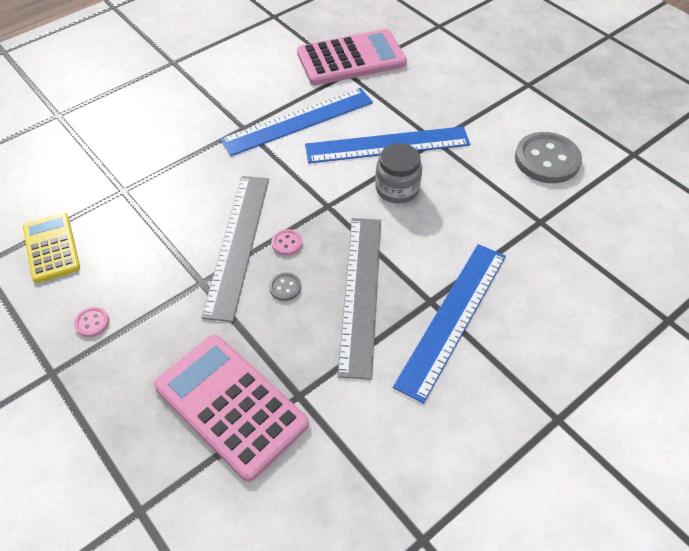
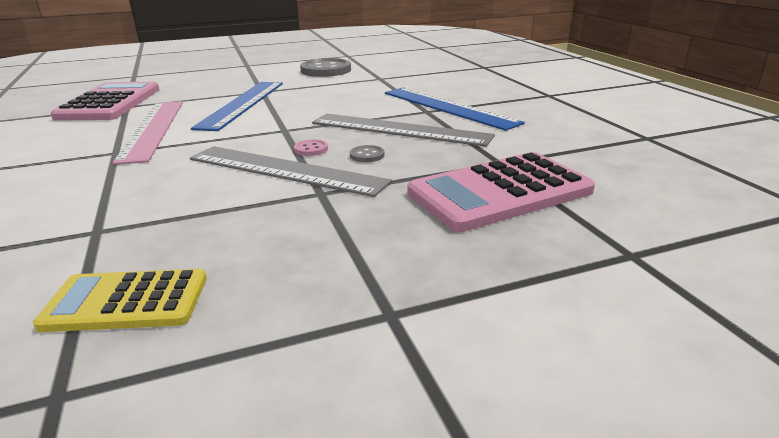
camera: 70 degrees left, 25 degrees down
(92, 323) = (320, 271): pink button -> none
(298, 121) = (152, 129): blue ruler -> pink ruler
(397, 189) = (297, 107): grey jar -> none

